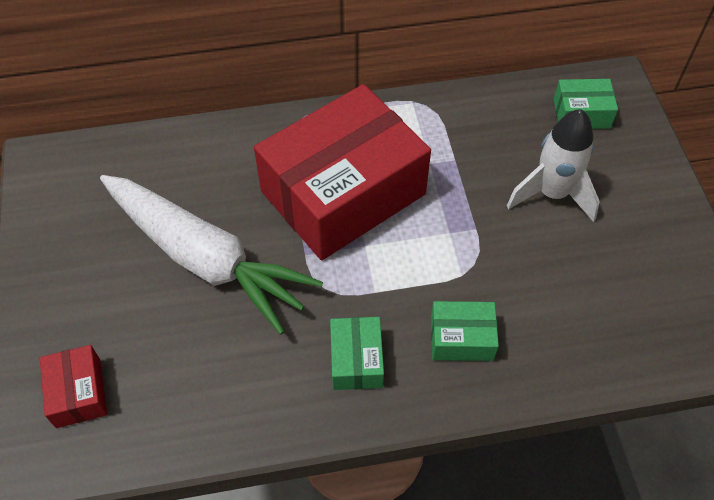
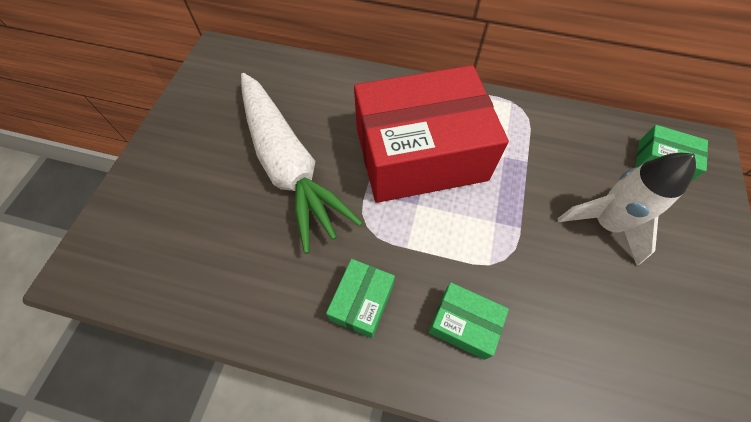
camera: 25 degrees right, 5 degrees up
(78, 393) = (140, 231): red box -> none

